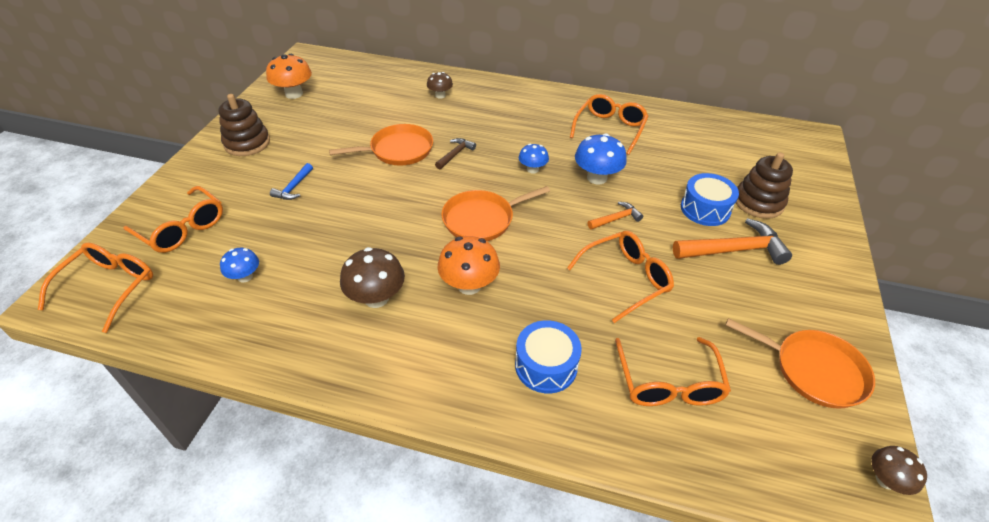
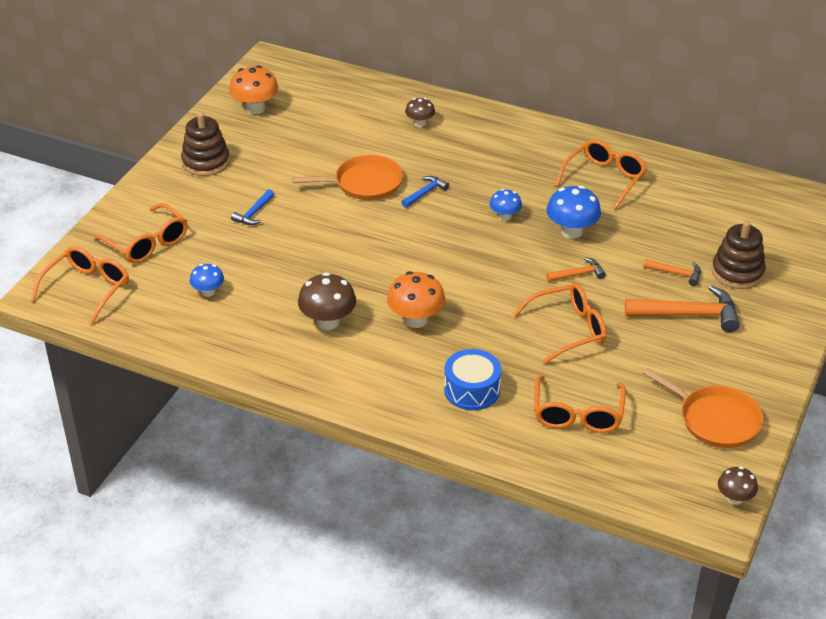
camera: 10 degrees right, 5 degrees down
(455, 154) = (425, 193): brown hammer -> blue hammer
(481, 219) = (440, 262): orange pan -> none
(705, 209) = (676, 273): blue drum -> orange hammer

